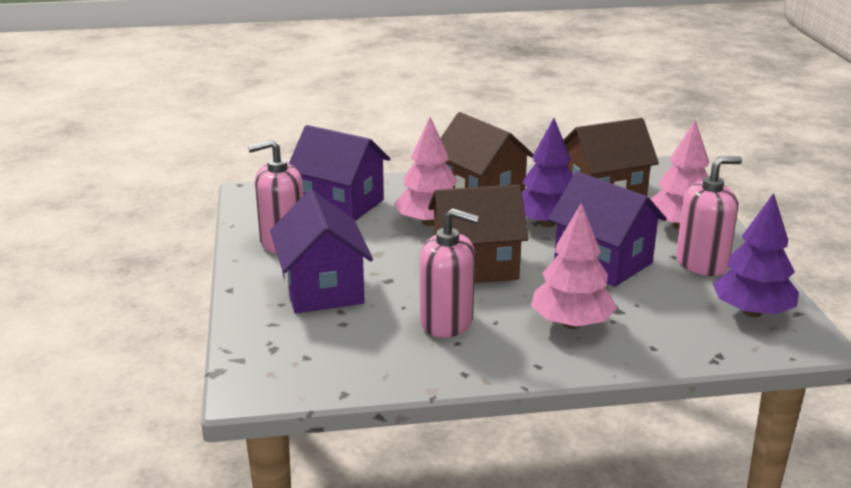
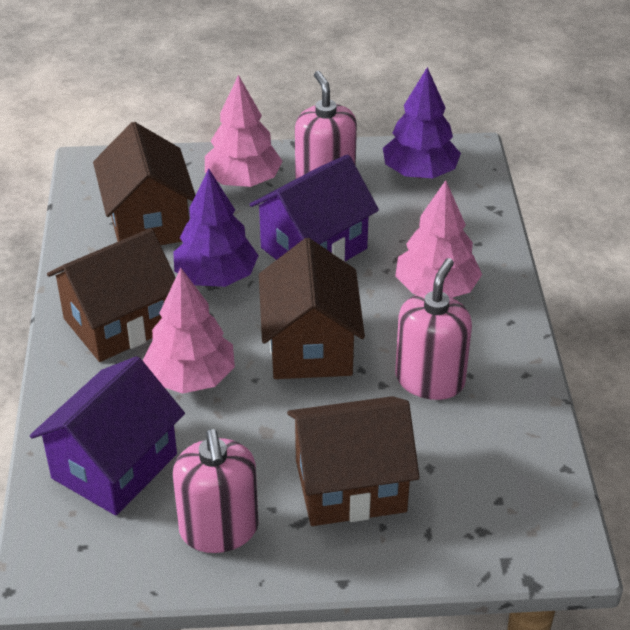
camera: 85 degrees left, 15 degrees up
(322, 289) = (350, 486): purple house -> brown house

